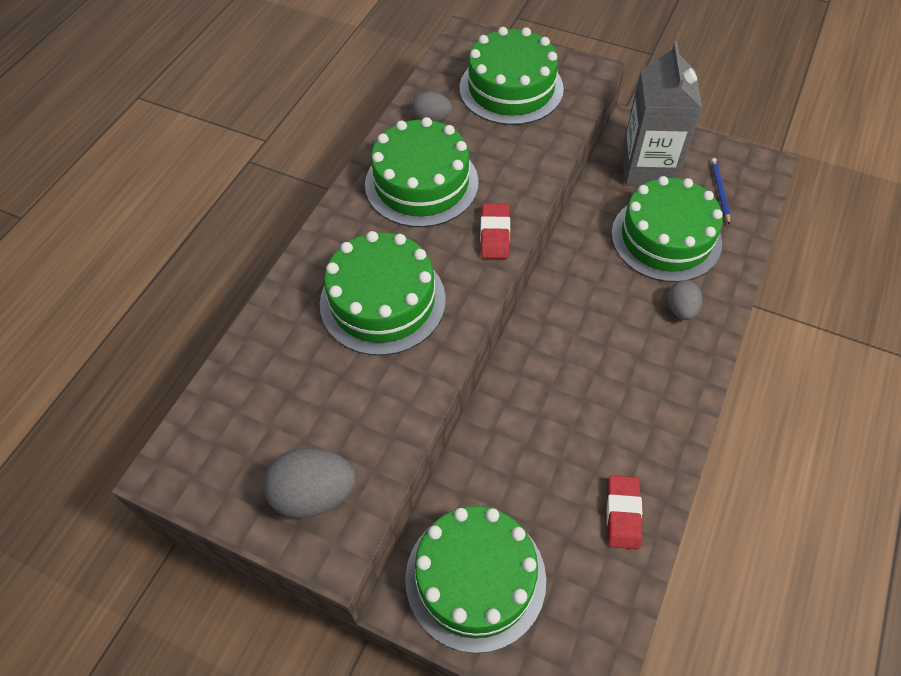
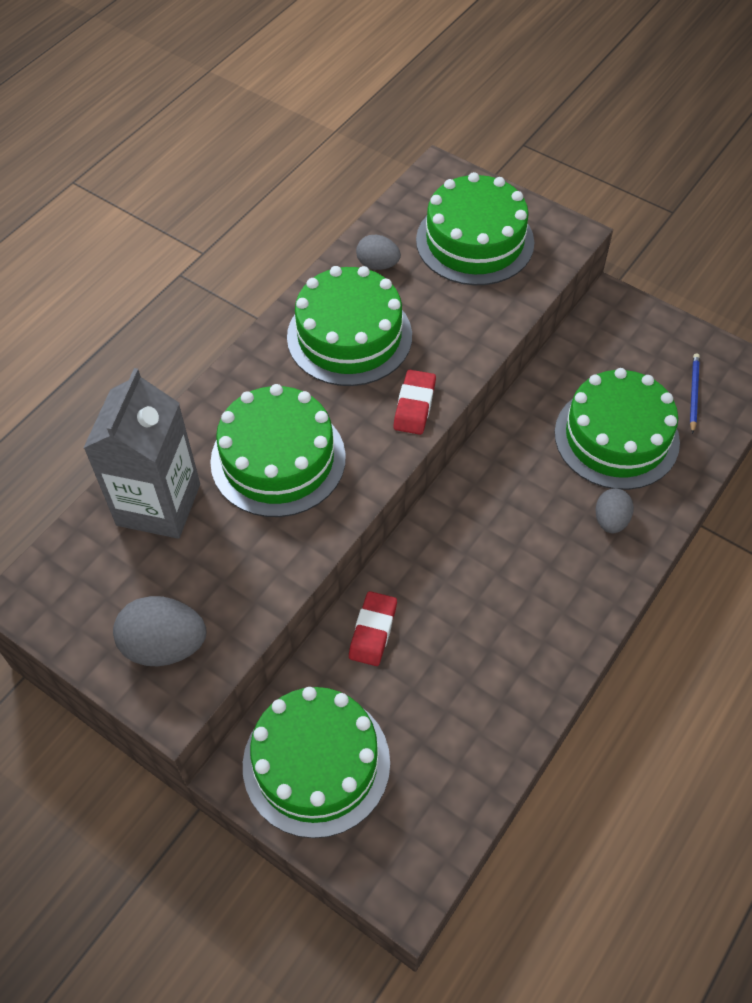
camera: 10 degrees right, 0 degrees up
(622, 514) = (486, 727): red eraser -> red eraser (373, 631)
(648, 168) = (618, 354): grey carton -> grey carton (158, 504)

